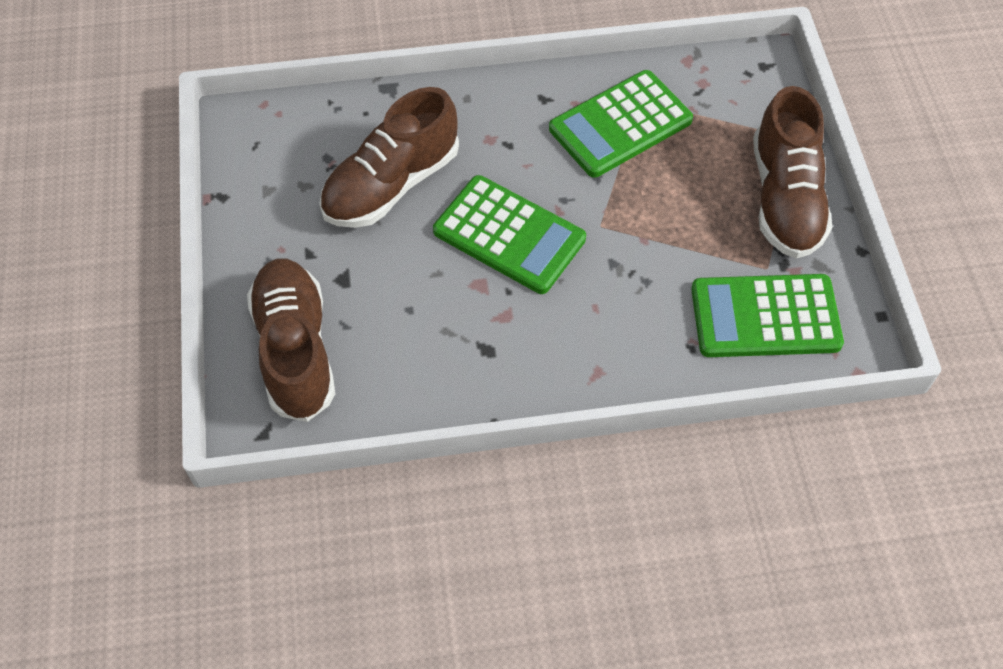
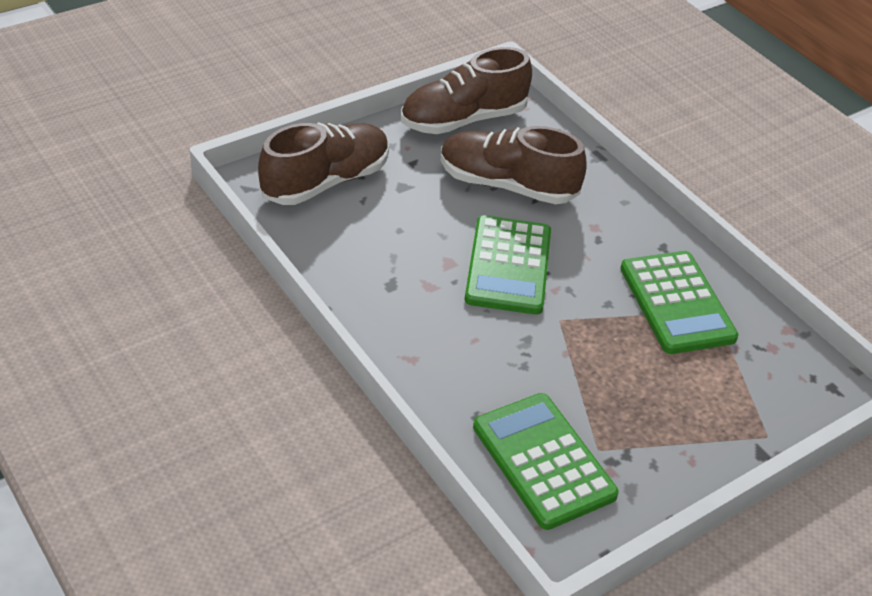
camera: 60 degrees right, 15 degrees down
(620, 124) = (676, 303): green calculator -> green calculator turned 135 degrees counterclockwise
(785, 198) = (688, 443): brown shoe -> brown shoe (463, 120)

